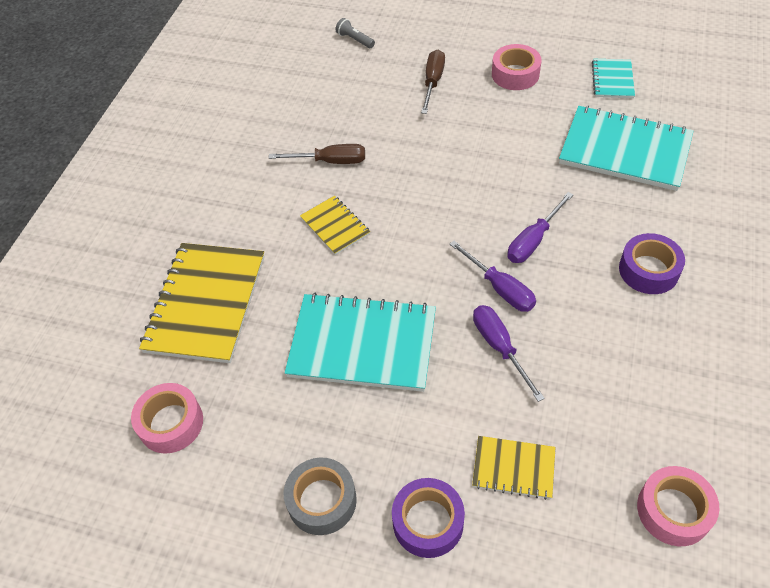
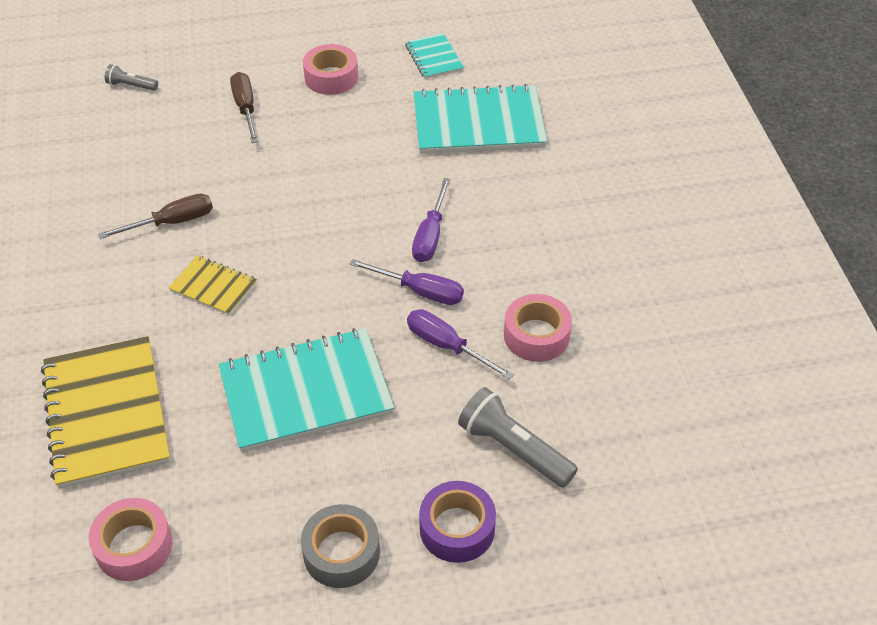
camera: 30 degrees left, 5 degrees down
(513, 468) = (514, 449): yellow notebook -> grey flashlight
(648, 270) = (553, 228): purple tape -> none
(673, 510) = (671, 429): pink tape -> pink tape (536, 335)

